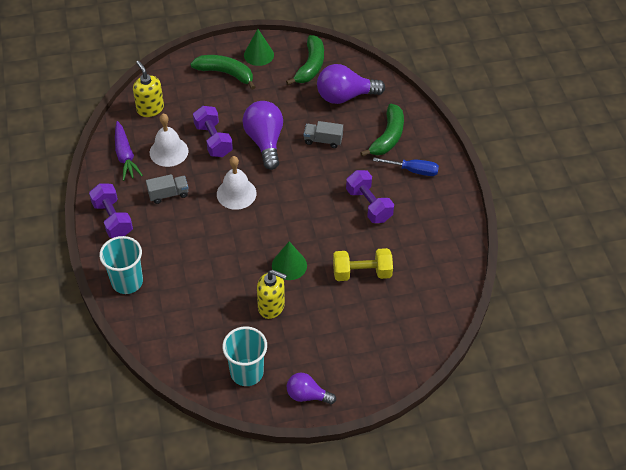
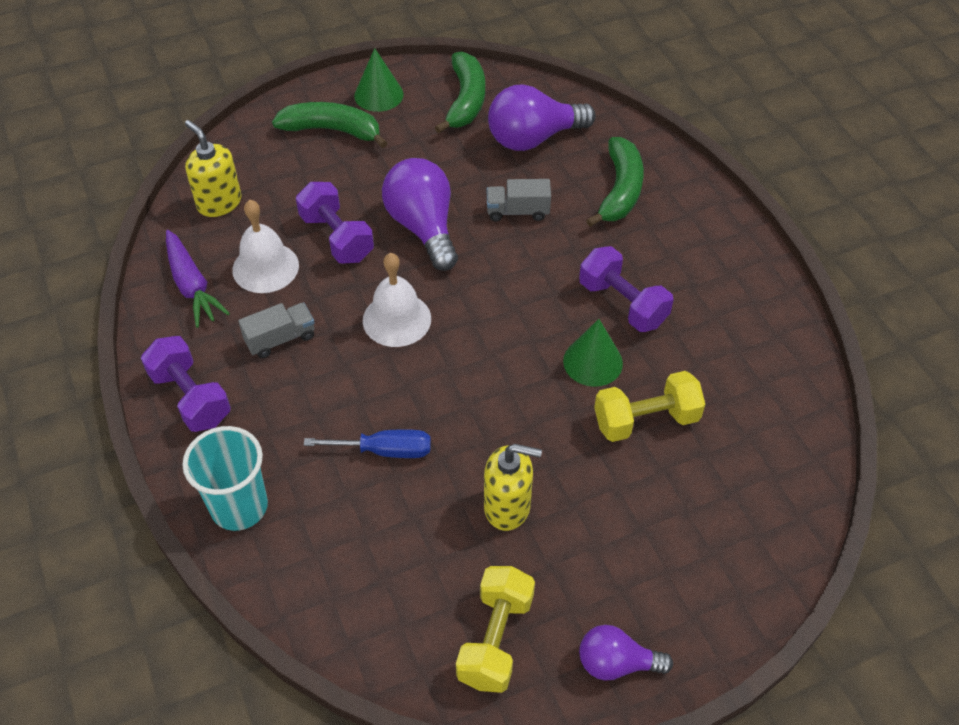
camera: 10 degrees left, 0 degrees up
(247, 372) = (495, 639): turquoise cup -> yellow dumbbell
(289, 265) = (519, 428): green cone -> green cone (593, 362)
(413, 170) = (677, 237): blue screwdriver -> blue screwdriver (384, 450)

